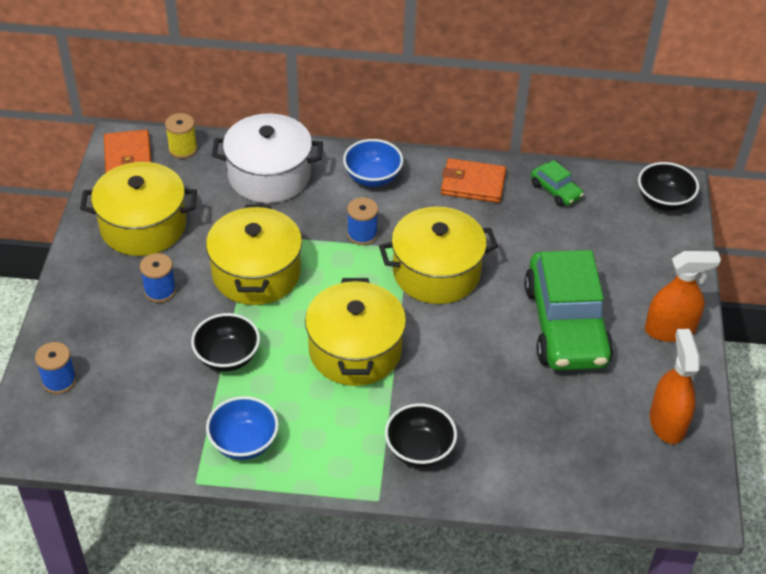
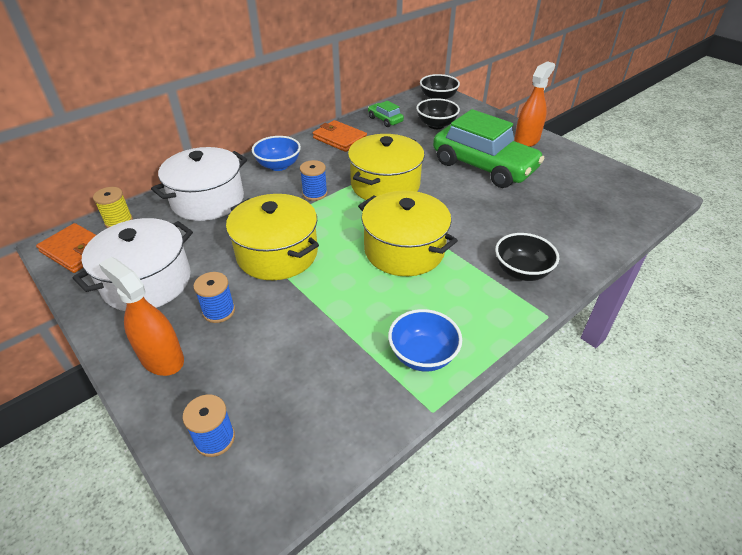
camera: 45 degrees left, 5 degrees down
(143, 226) = (147, 282): yellow pot -> white pot
(227, 357) = (330, 314): black bowl -> black bowl (436, 125)
(473, 184) = (339, 138): orange wallet -> orange wallet turned 75 degrees clockwise
(555, 191) = (385, 120): green car -> green car turned 135 degrees counterclockwise
(667, 422) = (592, 174): orange spray bottle -> orange spray bottle (162, 358)

